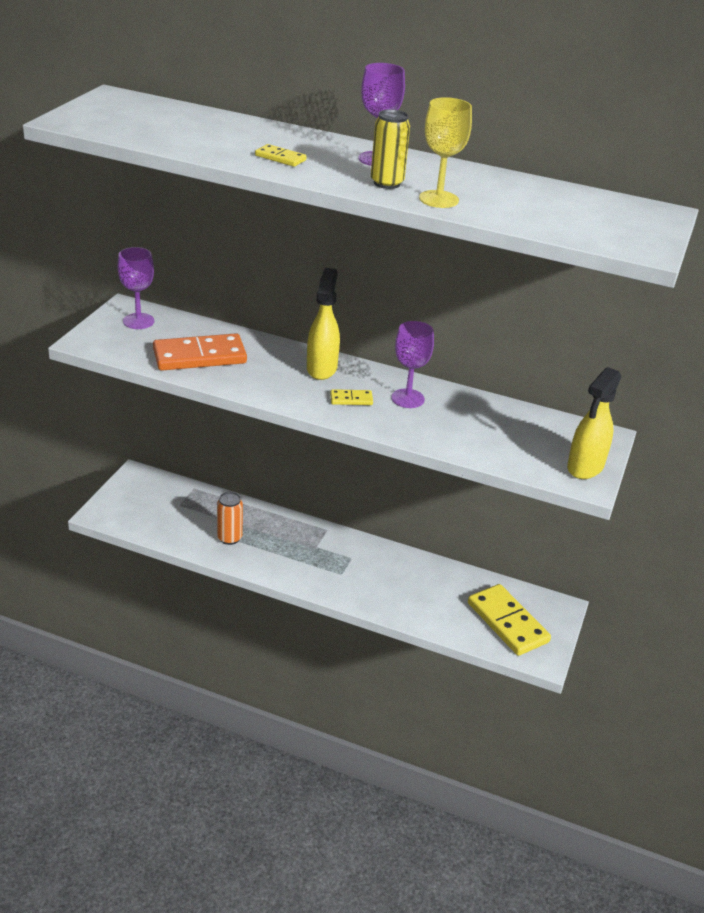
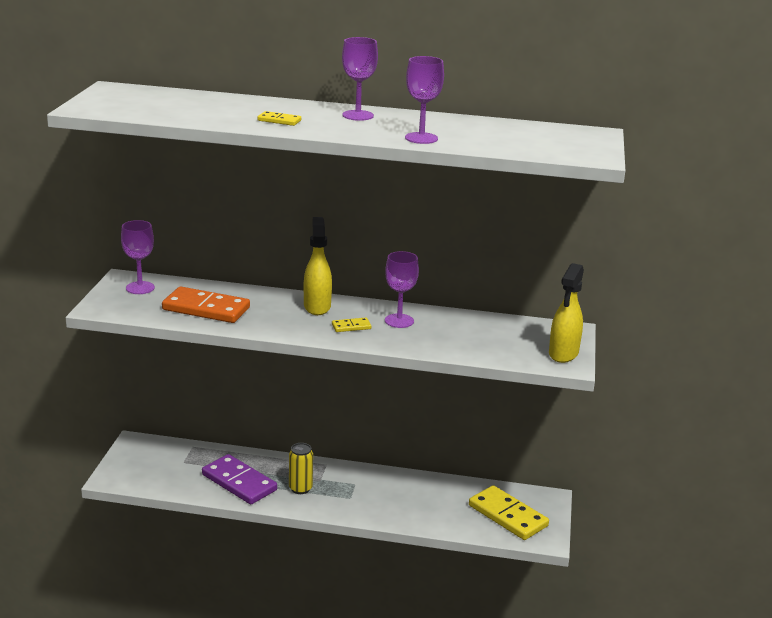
camera: 10 degrees left, 10 degrees down
(199, 356) = (206, 309): orange domino -> orange domino turned 45 degrees clockwise
(229, 538) = (239, 482): orange can -> purple domino
(387, 183) = (374, 131): yellow can -> yellow can (300, 488)
(438, 199) = (421, 138): yellow goblet -> purple goblet

